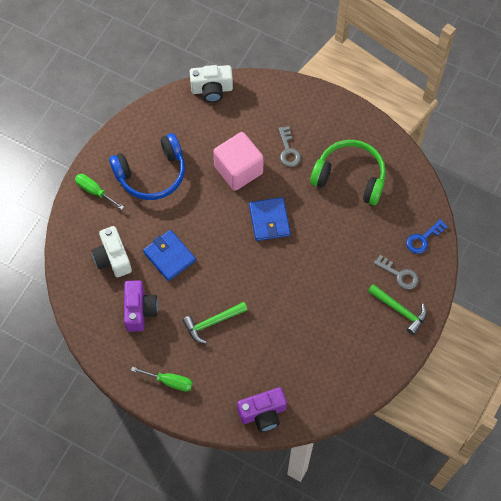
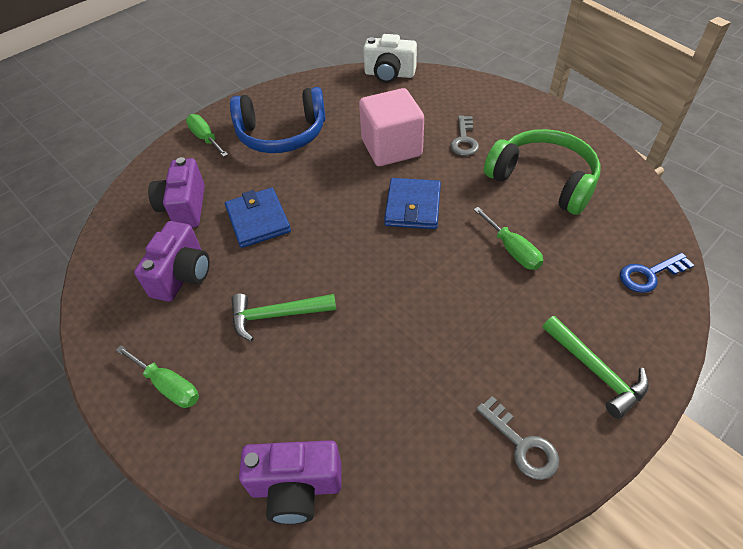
camera: 20 degrees right, 15 degrees down
(113, 258) = (184, 207): white camera -> purple camera
(340, 240) = (512, 250): none -> green screwdriver
(399, 275) = (602, 316): grey key -> grey key (522, 444)

